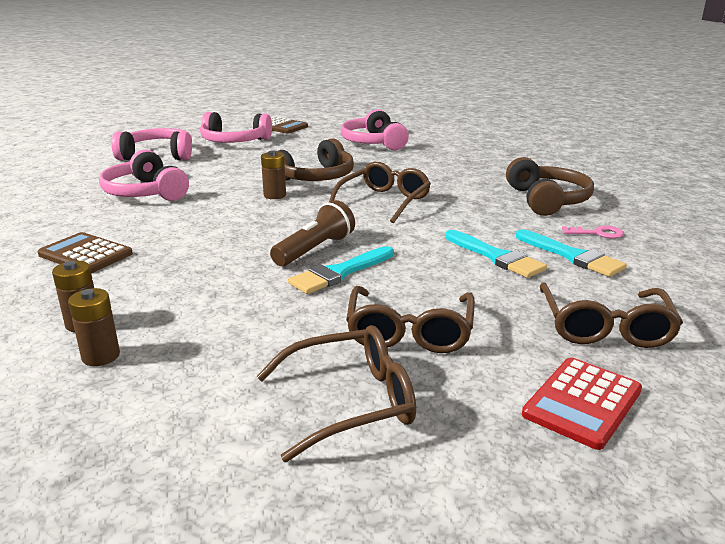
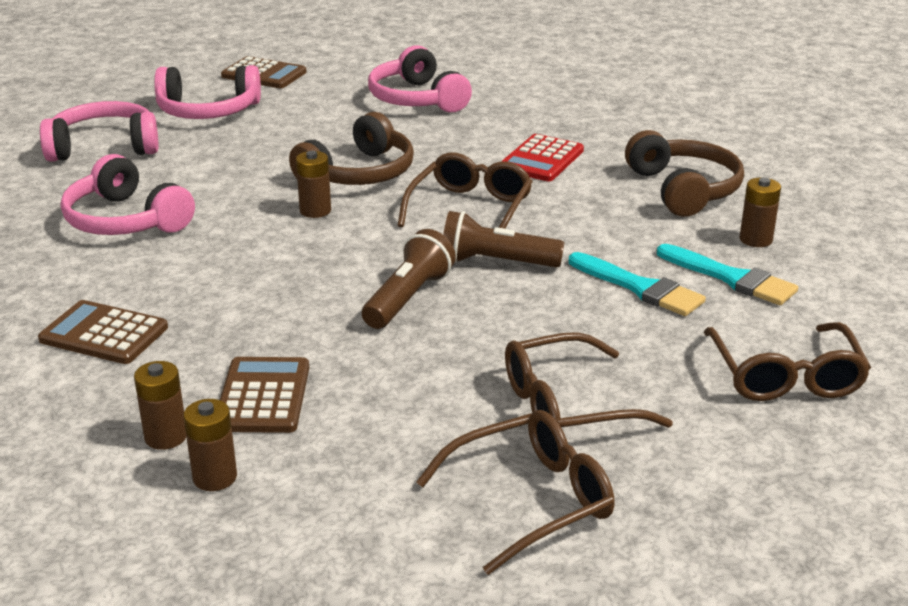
camera: 10 degrees left, 5 degrees up
(172, 303) = (263, 396): none -> brown calculator
(340, 273) = (454, 331): turquoise brush -> none
(389, 233) = (495, 262): none -> brown flashlight
(409, 332) = (567, 405): brown glasses -> brown glasses turned 75 degrees clockwise
(582, 402) = (776, 472): red calculator -> red calculator (541, 159)
(597, 233) = (755, 239): pink key -> brown battery

